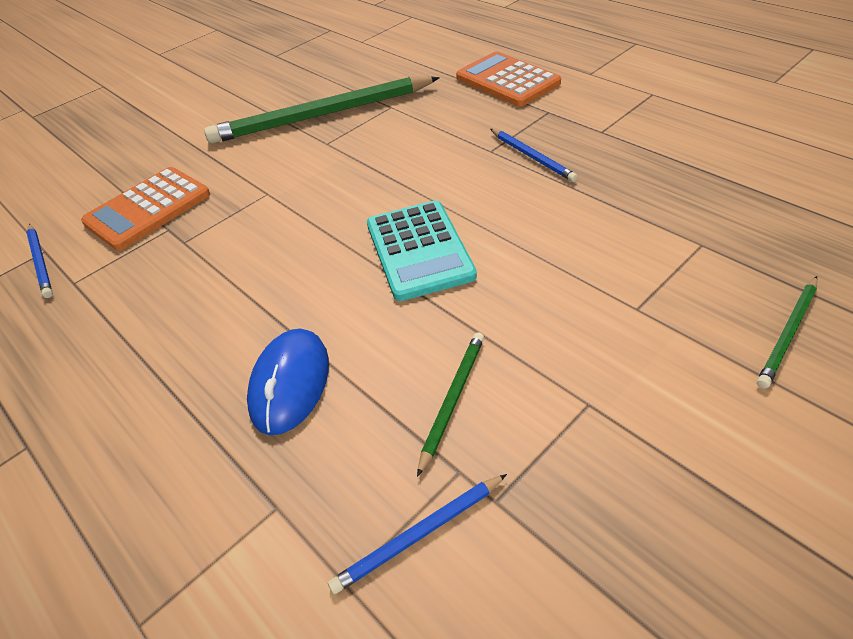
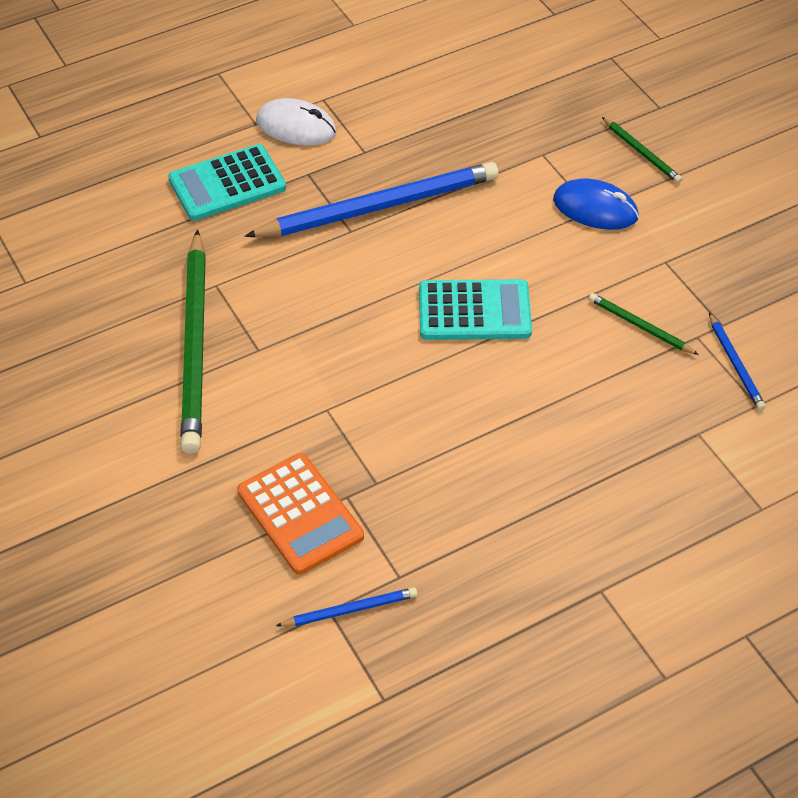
camera: 80 degrees left, 5 degrees up
(290, 383) = (594, 415): blue mouse -> blue mouse (595, 209)
(507, 80) = (227, 184): orange calculator -> turquoise calculator
(532, 157) = (378, 206): blue pencil -> blue pencil, size x2.24
(603, 91) = (296, 127): none -> white mouse

